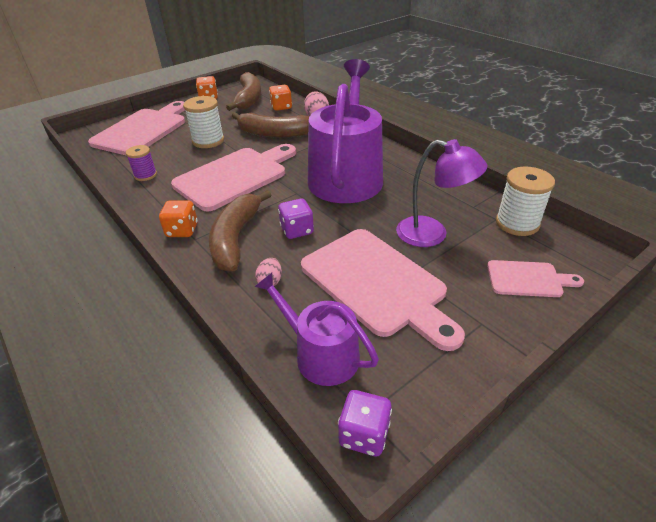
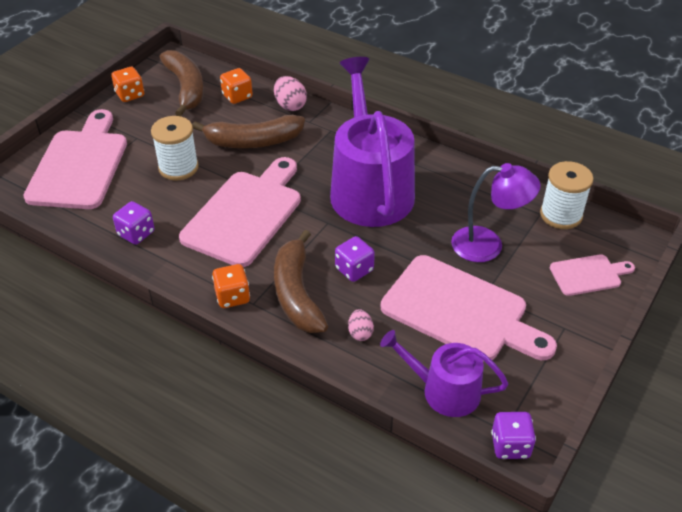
camera: 20 degrees left, 5 degrees up
(145, 175) = (136, 233): purple spool -> purple dice

